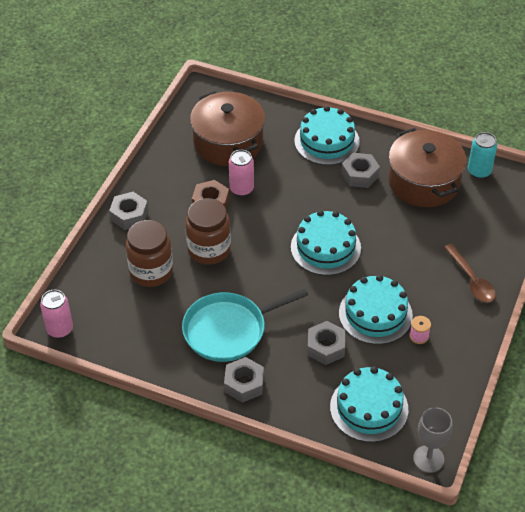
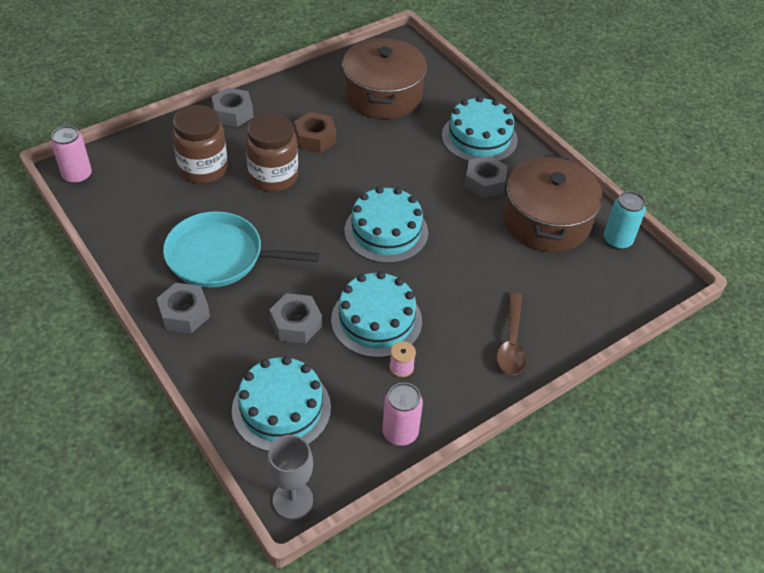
camera: 30 degrees right, 0 degrees up
(241, 189) = (356, 140): pink can -> pink can (400, 433)

